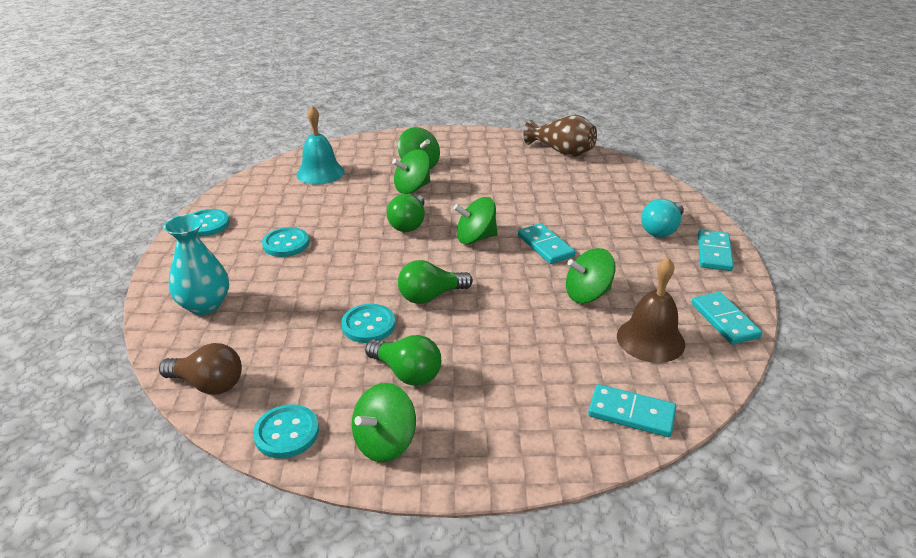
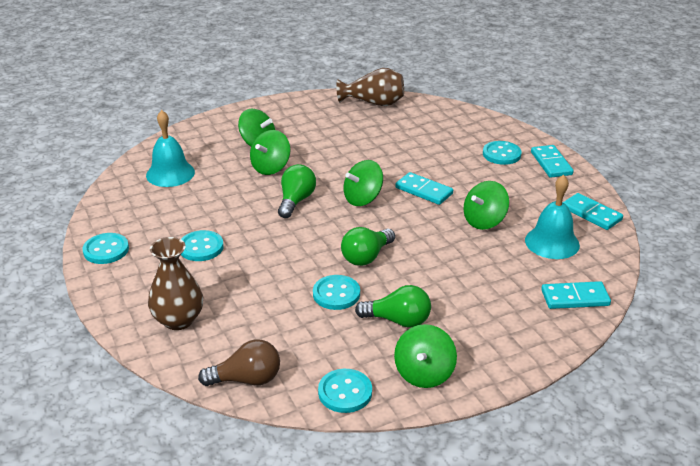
camera: 25 degrees left, 0 degrees up
(205, 305) = (178, 320): turquoise vase -> brown vase
(409, 224) = (296, 201): green light bulb -> green light bulb turned 150 degrees counterclockwise
(650, 339) = (552, 242): brown bell -> turquoise bell
(661, 230) = (501, 154): turquoise light bulb -> turquoise button

